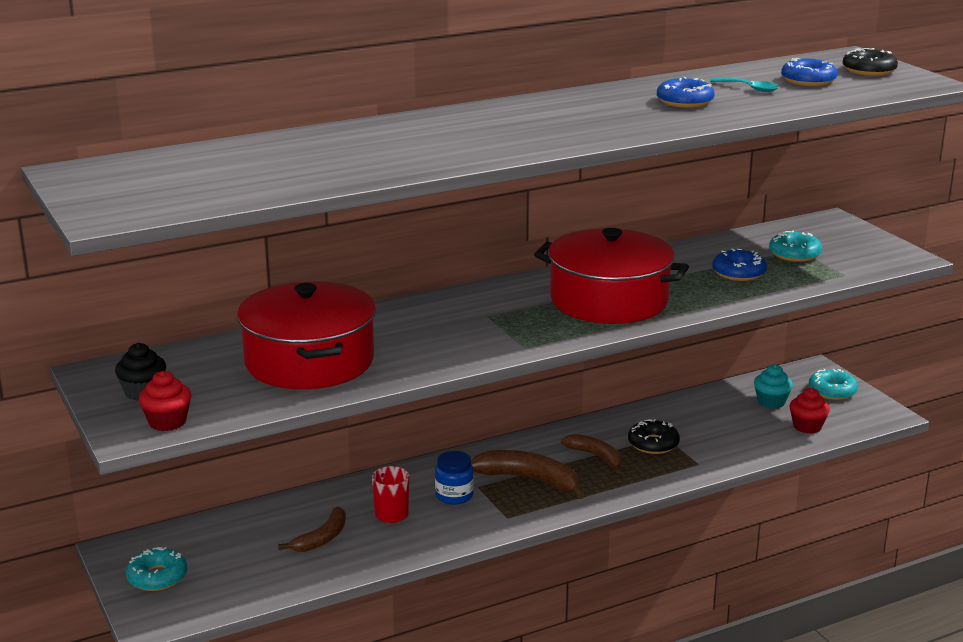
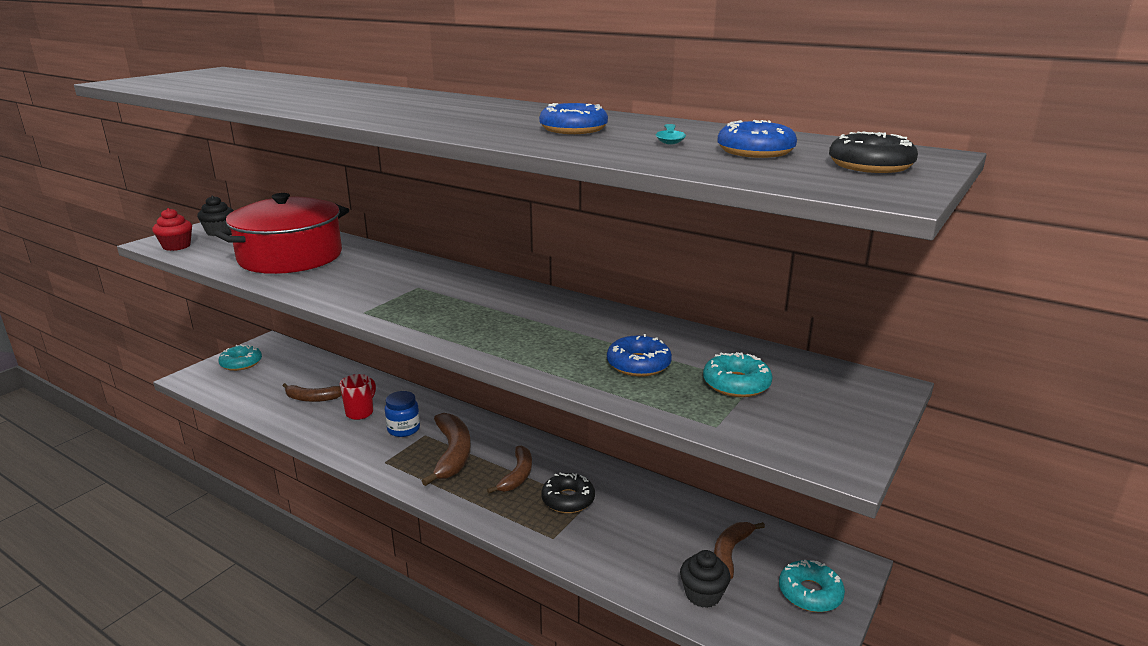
camera: 60 degrees right, 0 degrees up
(609, 300) = (496, 321): red pot -> none
(771, 402) = (730, 552): turquoise cupcake -> brown banana
(807, 426) = (703, 594): red cupcake -> black cupcake

